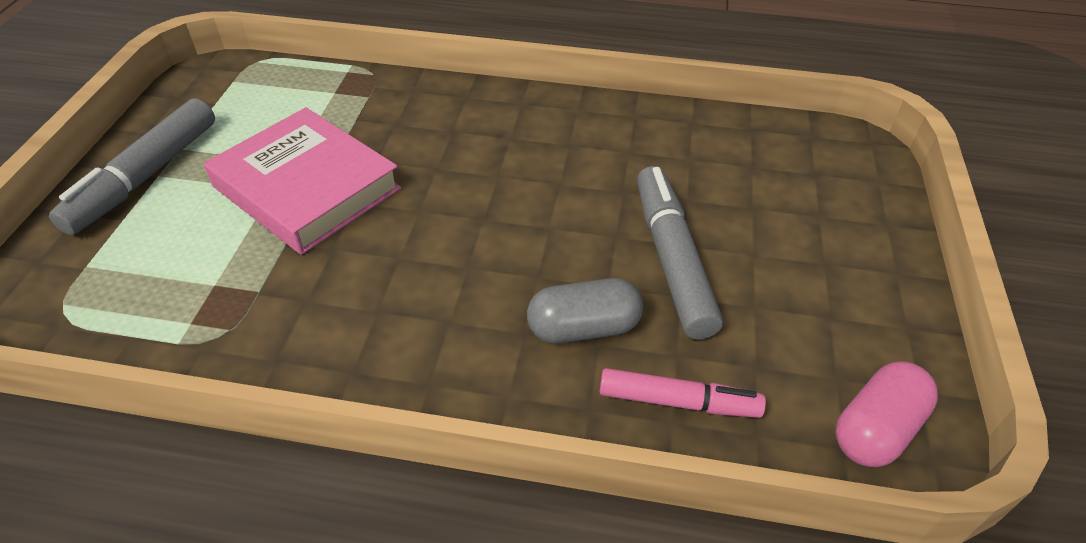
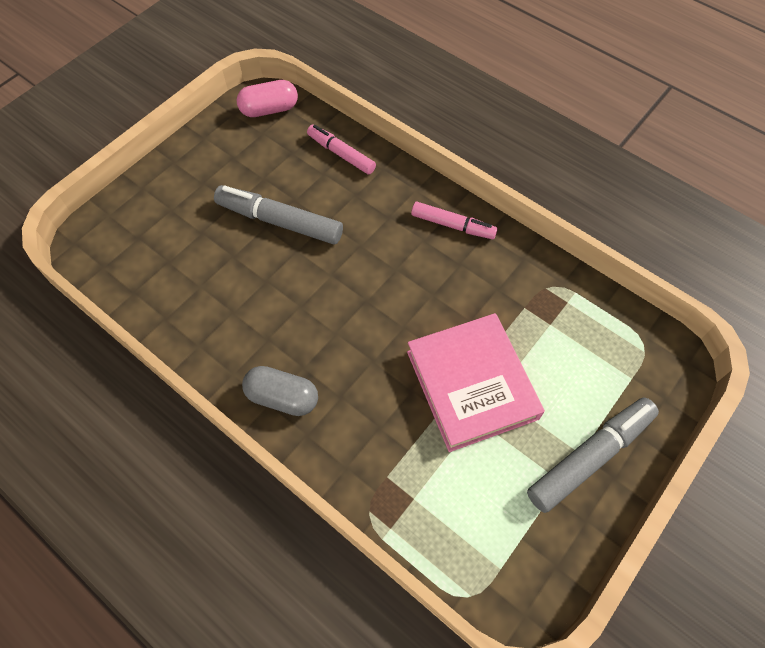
camera: 150 degrees left, 15 degrees up
(414, 361) = (453, 225): none -> pink marker
(583, 328) = (357, 205): grey capsule -> grey capsule (282, 397)
(672, 259) = (279, 221): grey marker -> grey marker turned 90 degrees clockwise

